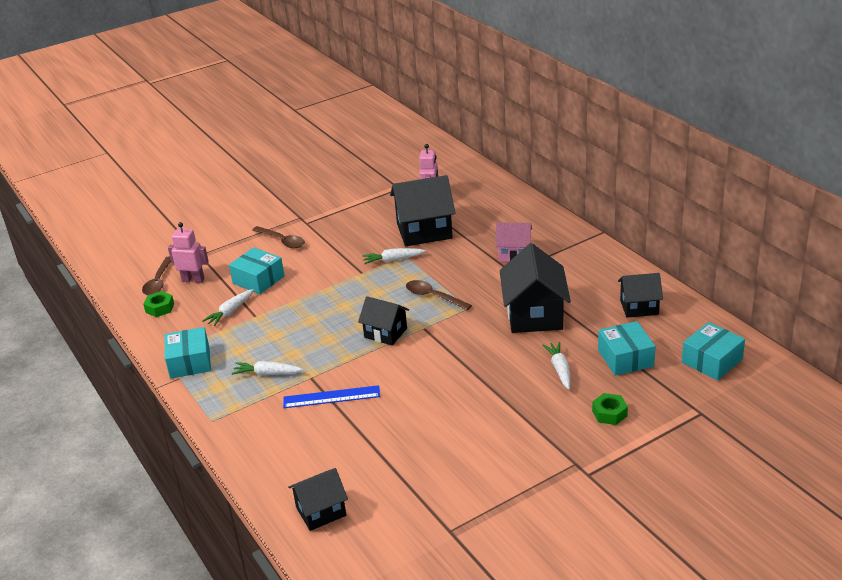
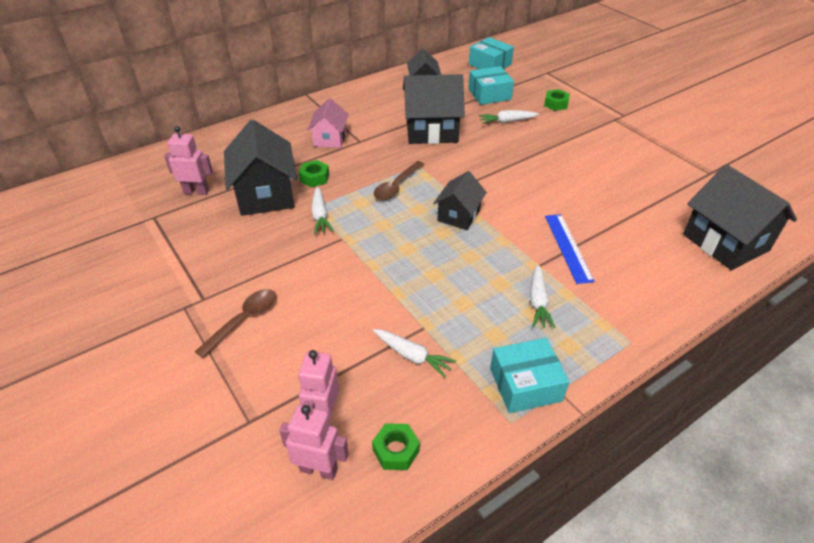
camera: 95 degrees left, 10 degrees up
(158, 281) = (319, 469): brown spoon -> pink robot
(258, 280) = (338, 335): turquoise box -> none
(321, 511) = (725, 242): black house -> black house, size x1.67
(448, 252) = (314, 178): none -> green nut

